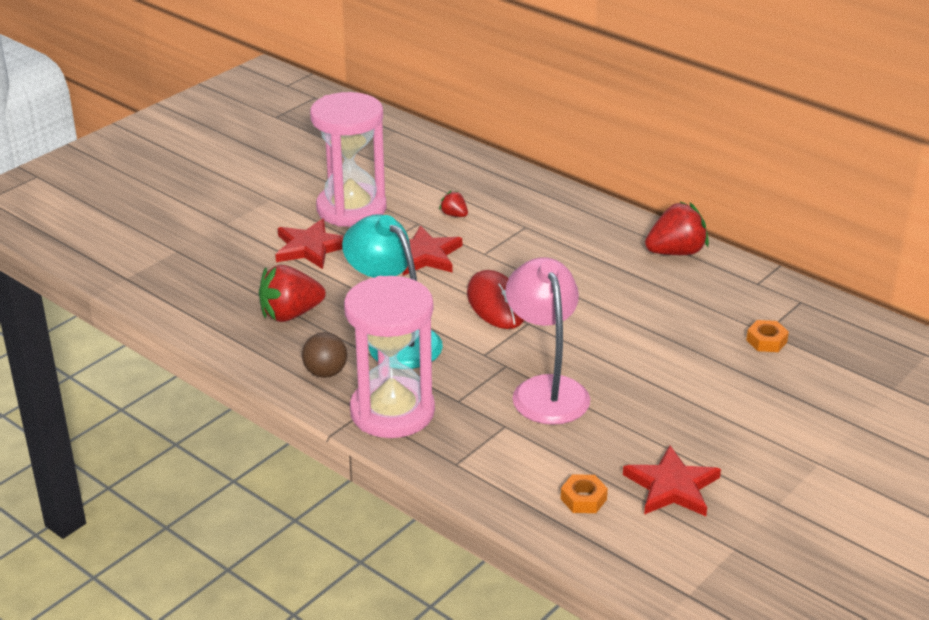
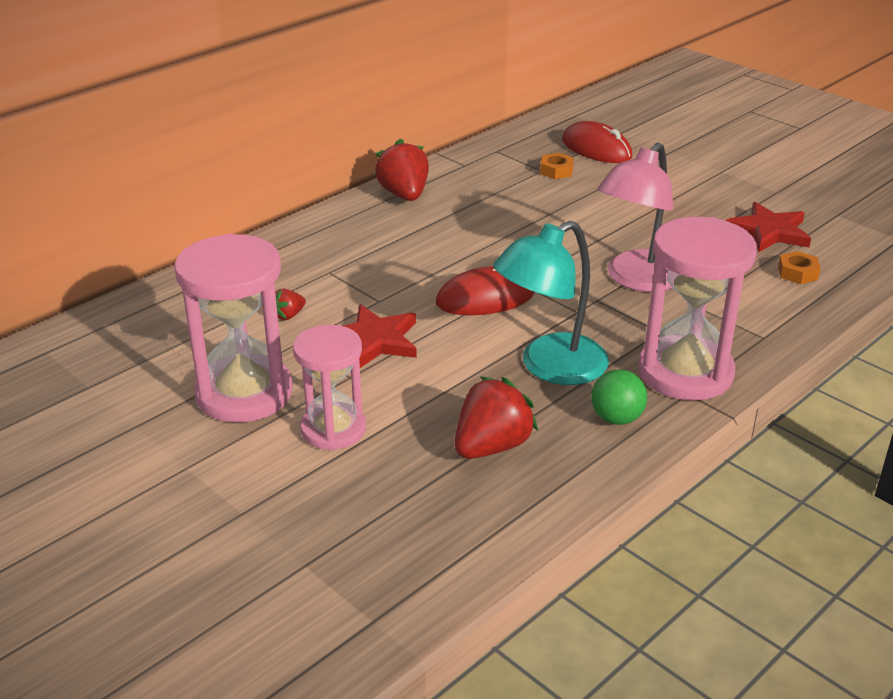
camera: 85 degrees left, 0 degrees up
(290, 314) = (491, 446): red strawberry -> red strawberry turned 120 degrees counterclockwise
(310, 247) = (333, 429): red star -> pink hourglass
(325, 372) = (616, 418): brown ball -> green ball
(546, 389) = (637, 280): pink lamp -> pink lamp turned 45 degrees counterclockwise
(836, 368) = (596, 149): none -> red mouse

